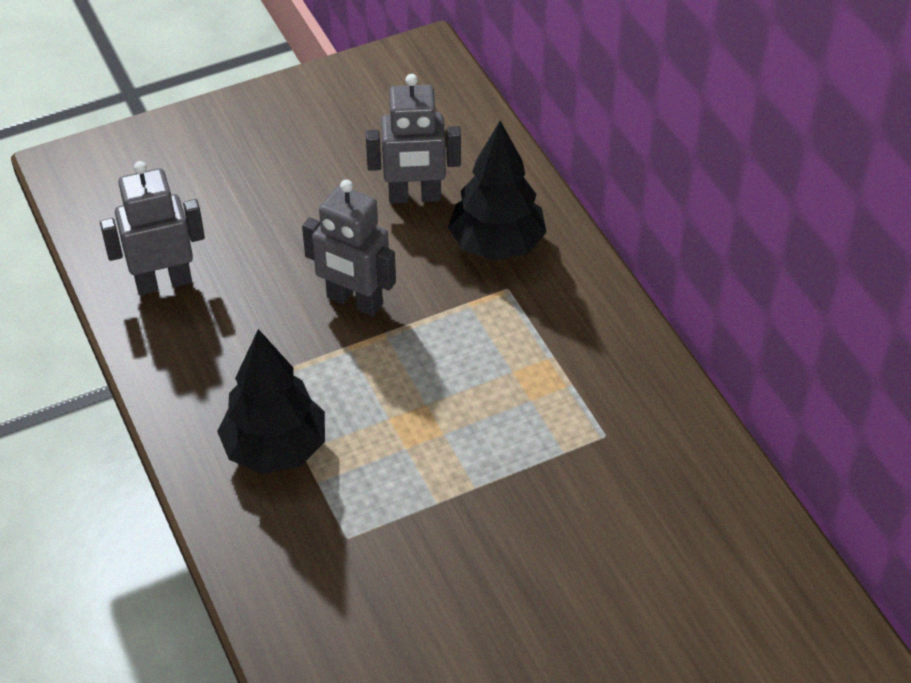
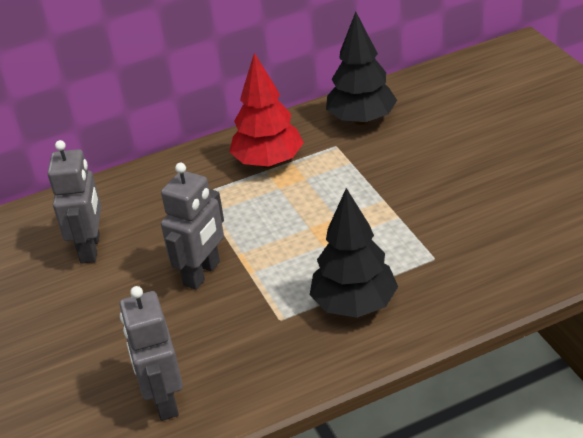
camera: 85 degrees left, 10 degrees down
(496, 245) = (153, 202): black tree -> black tree (361, 120)
(571, 359) = (268, 162): none -> red tree

